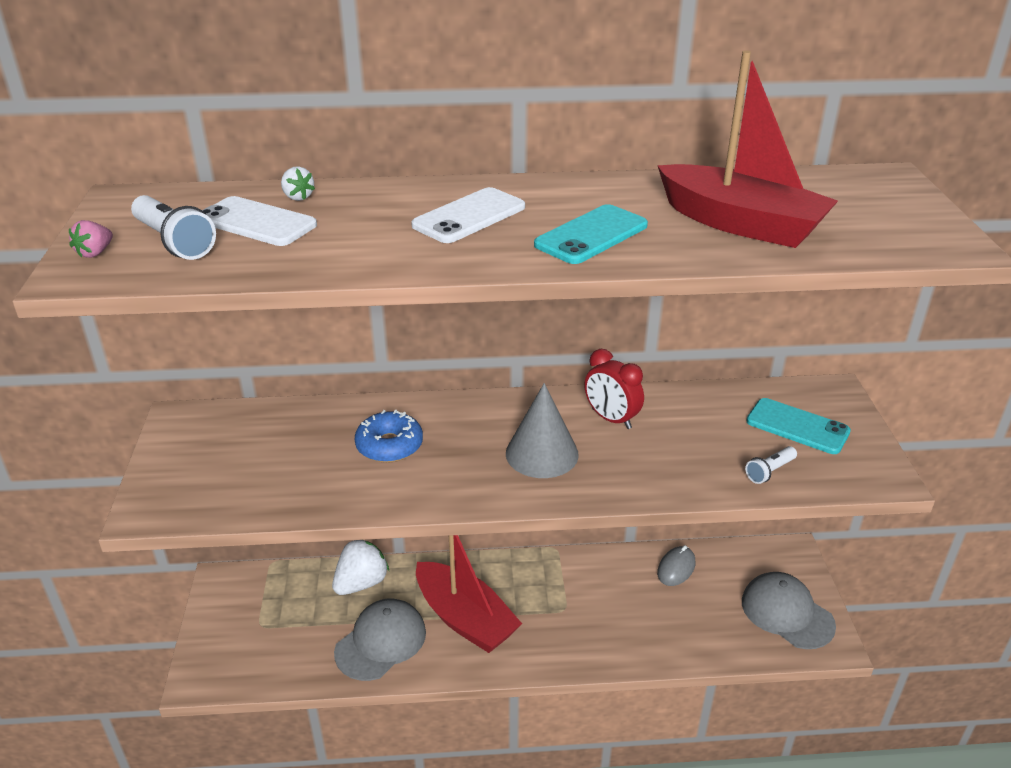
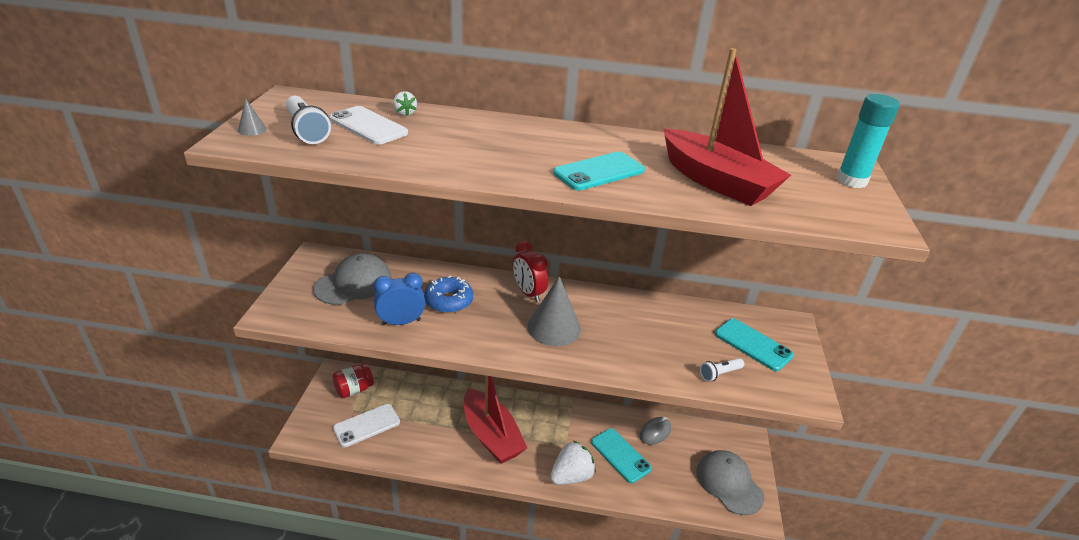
camera: 10 degrees right, 0 degrees up
(95, 253) = (252, 129): pink strawberry -> grey cone
(255, 597) = (354, 389): none -> red jar
(335, 486) = (401, 322): none -> blue clock
(361, 583) = (428, 395): white strawberry -> white strawberry (571, 476)
(381, 642) = (428, 439): grey cap -> grey cap (354, 284)
(469, 216) = (517, 145): white phone -> white phone (367, 425)
(611, 419) = (613, 312): red clock -> red clock (528, 293)
(641, 607) = (620, 455): none -> turquoise phone
(898, 196) = (851, 181): none -> turquoise glue stick

